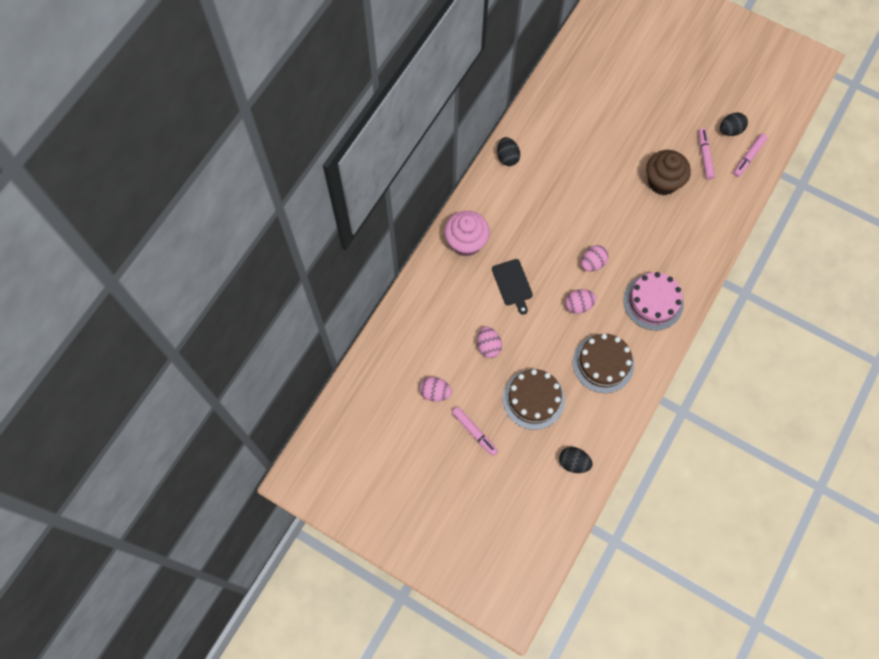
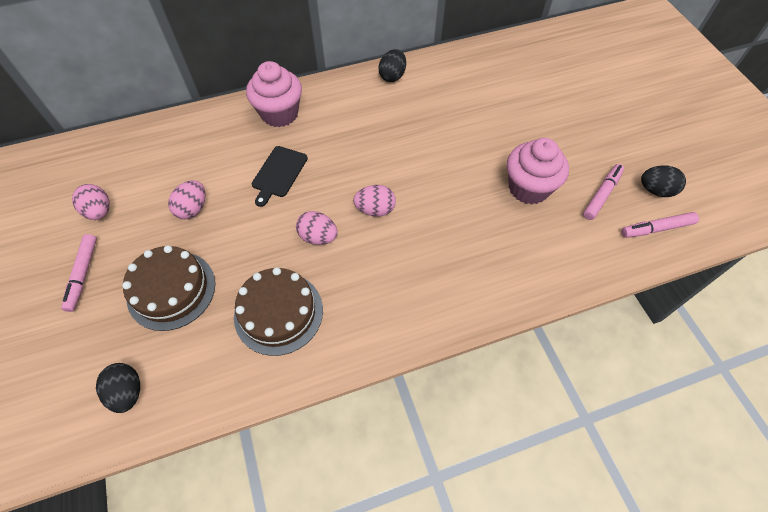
camera: 40 degrees right, 10 degrees down
(653, 302) = (400, 293): pink cake -> none
(662, 182) = (528, 188): brown cupcake -> pink cupcake

